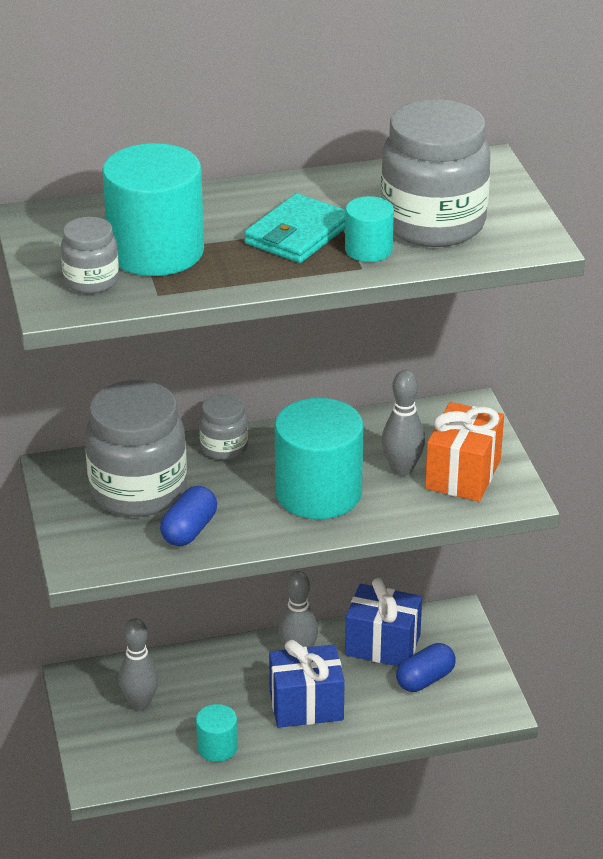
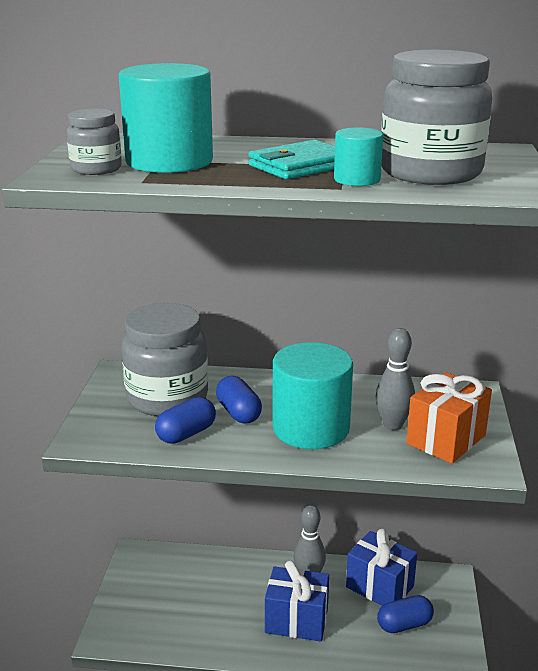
camera: 20 degrees right, 10 degrees down
(140, 703) = (170, 584): grey bowling pin -> none
(217, 747) = (209, 636): turquoise cylinder -> none
(224, 447) = (254, 382): grey jar -> none
(230, 491) = (238, 413): none -> blue capsule

